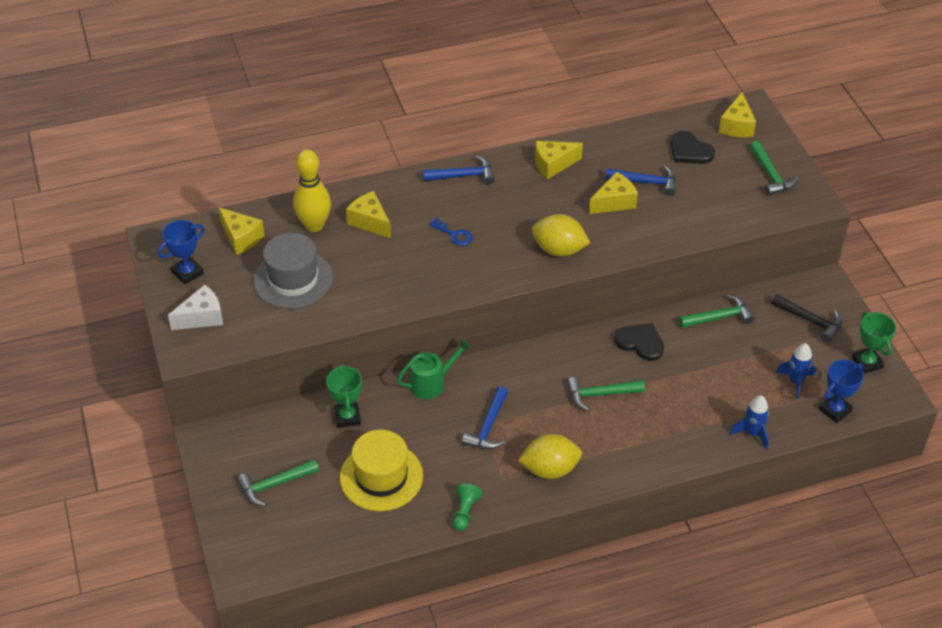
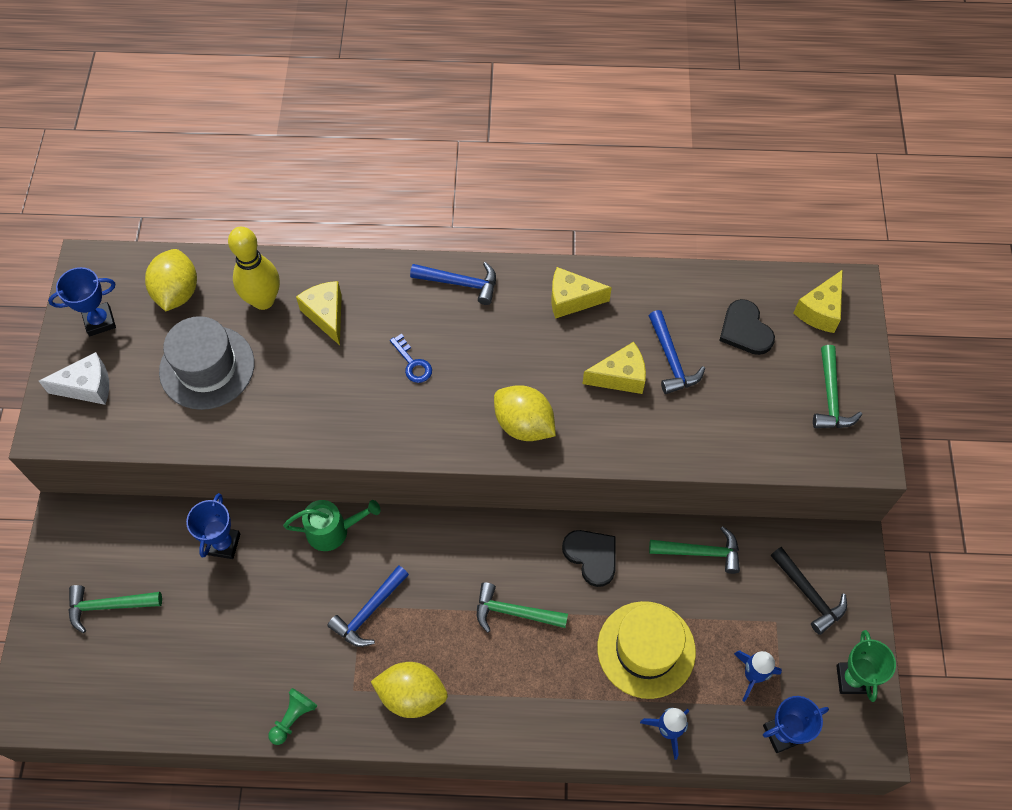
camera: 20 degrees right, 15 degrees up
(241, 238) = (177, 292): yellow cheese -> yellow lemon
(347, 417) = (223, 544): green trophy -> blue trophy
(381, 476) = (224, 637): yellow hat -> yellow hat (646, 649)
(646, 182) = (671, 360): blue hammer -> blue hammer turned 45 degrees clockwise

